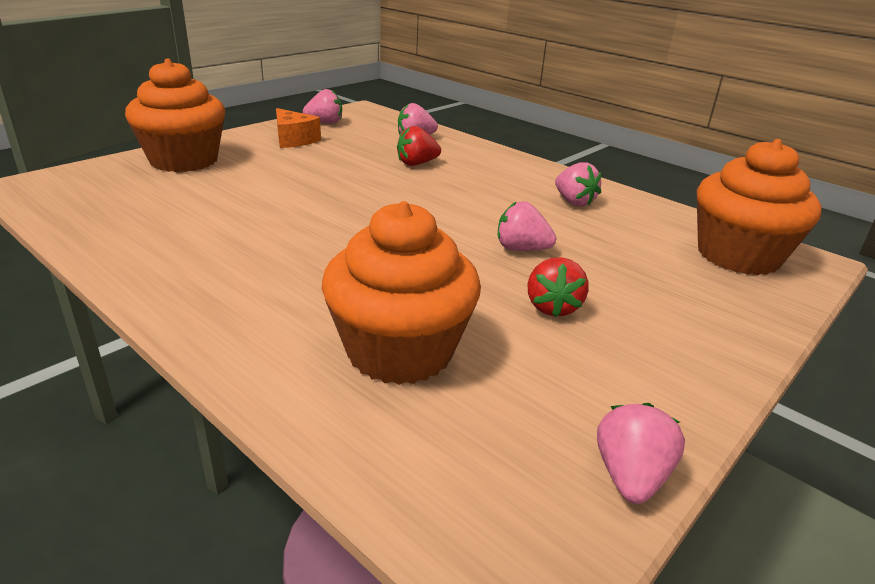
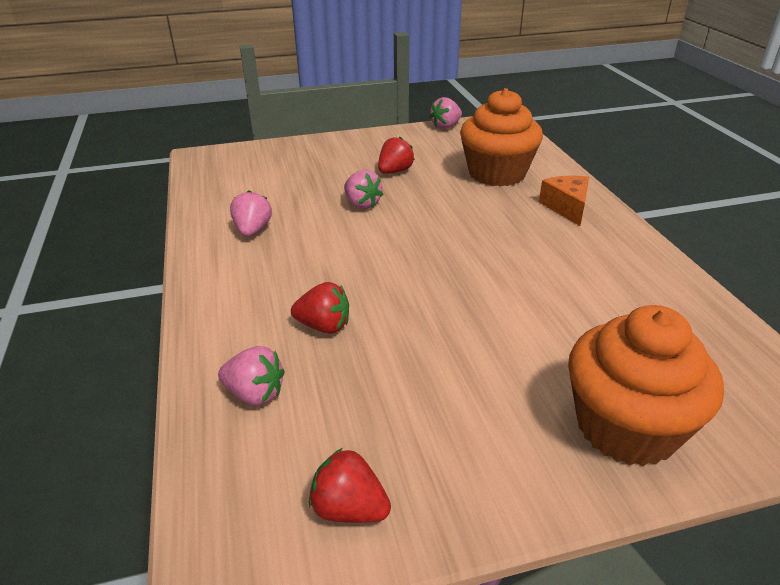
camera: 145 degrees left, 5 degrees up
(293, 140) = (443, 447): orange cheese -> orange cheese (567, 207)
(325, 123) = (349, 509): pink strawberry -> red strawberry
(738, 255) = (233, 168): orange cupcake -> none

